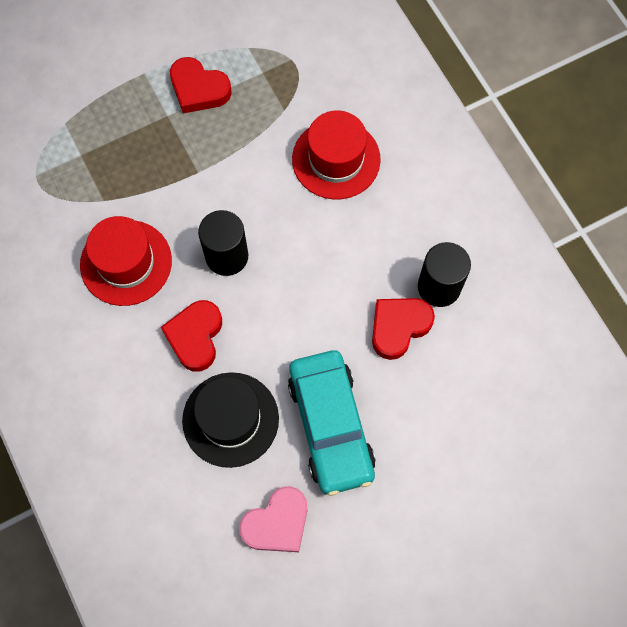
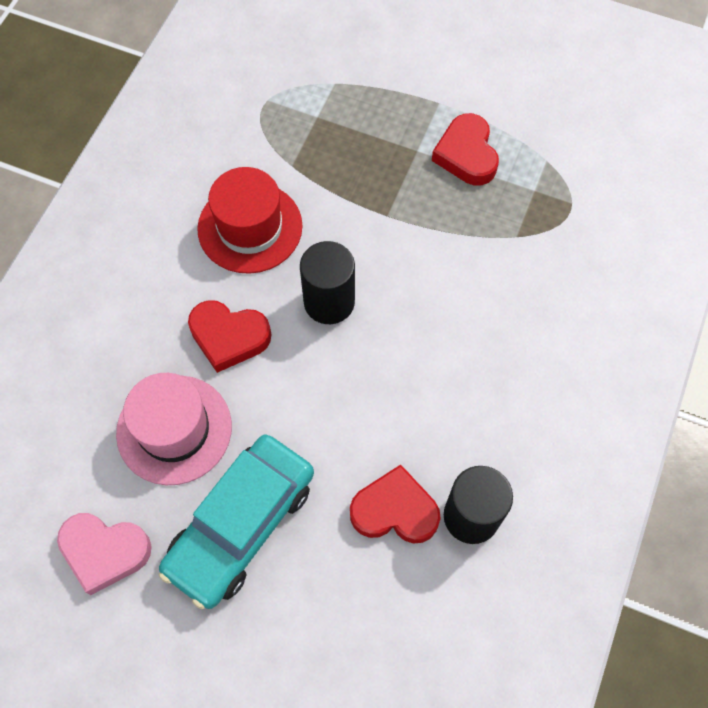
camera: 50 degrees right, 5 degrees down
(195, 337) = (229, 337): red heart -> red heart turned 135 degrees counterclockwise
(230, 419) = (174, 429): black hat -> pink hat
(336, 159) = (512, 318): red hat -> none

